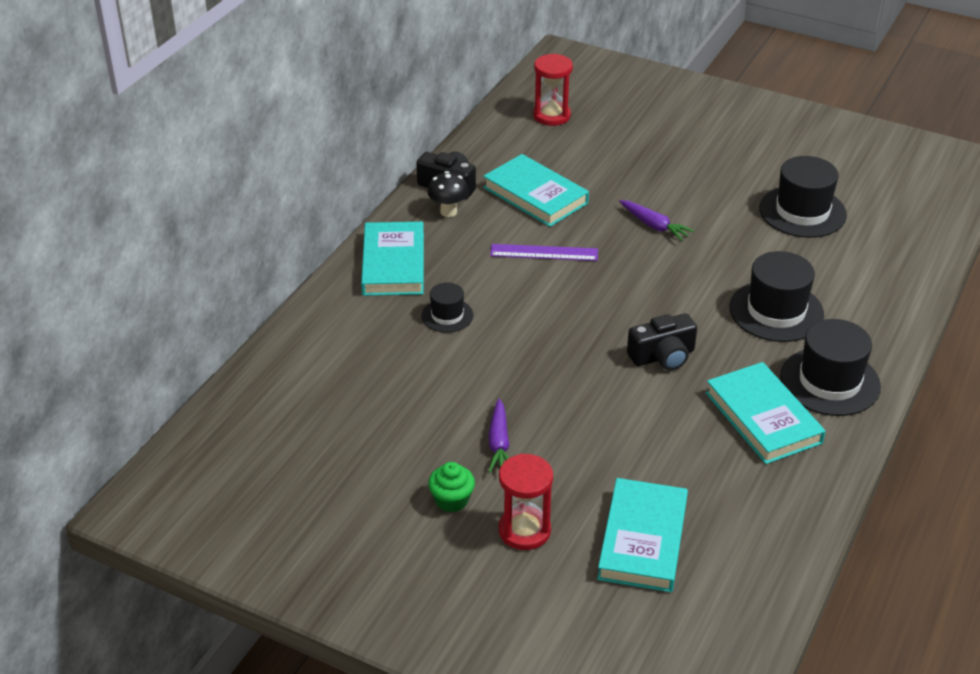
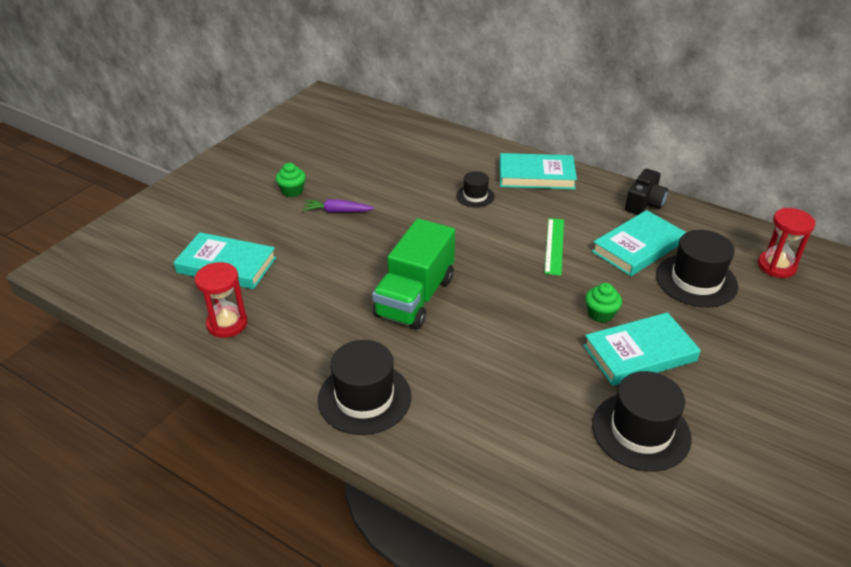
camera: 95 degrees right, 0 degrees up
(448, 212) = (606, 201): black mushroom -> none
(524, 530) = (255, 217): red hourglass -> red hourglass (227, 324)
(544, 252) = (554, 246): purple ruler -> green ruler
(654, 226) = (600, 314): purple carrot -> green cupcake
(663, 356) = (415, 297): black camera -> green truck
(763, 418) = (329, 345): turquoise book -> turquoise book (639, 353)
(776, 311) = (469, 378): black hat -> black hat (696, 280)

